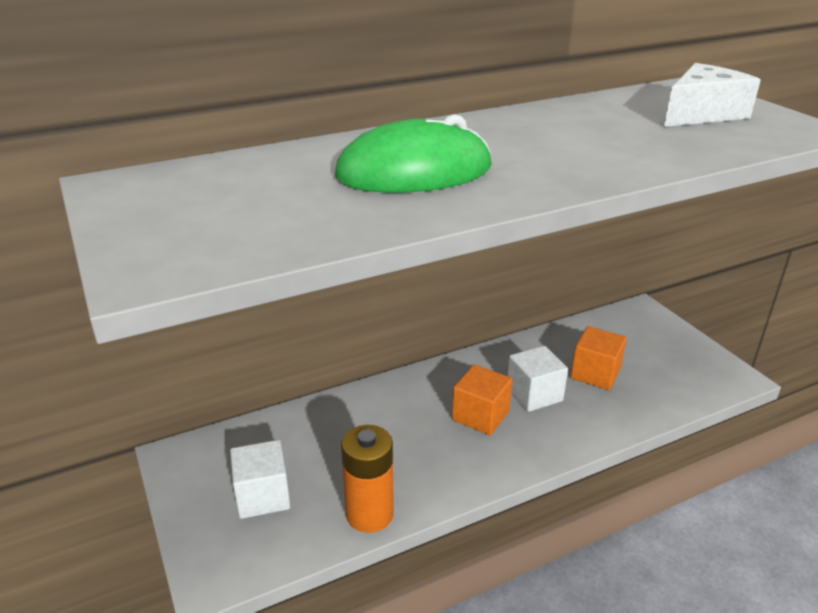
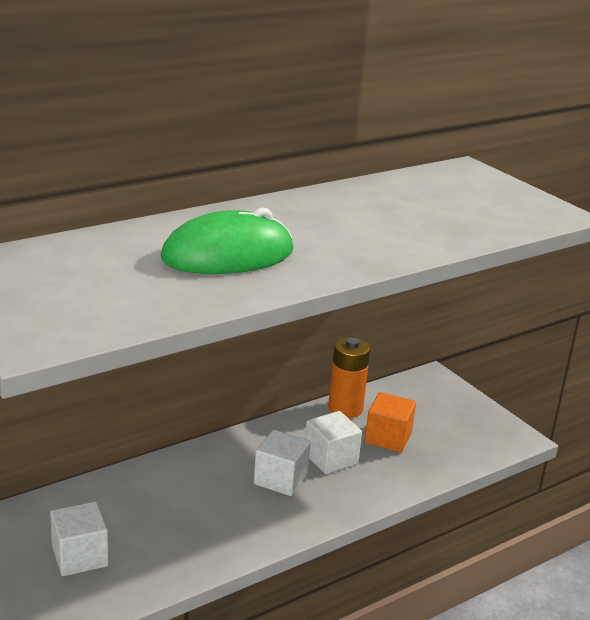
camera: 10 degrees left, 5 degrees down
(369, 514) = (184, 567): orange battery -> orange battery (345, 408)
(480, 416) = (280, 479): orange cube -> white cube
(701, 114) = (472, 198): white cheese -> none

